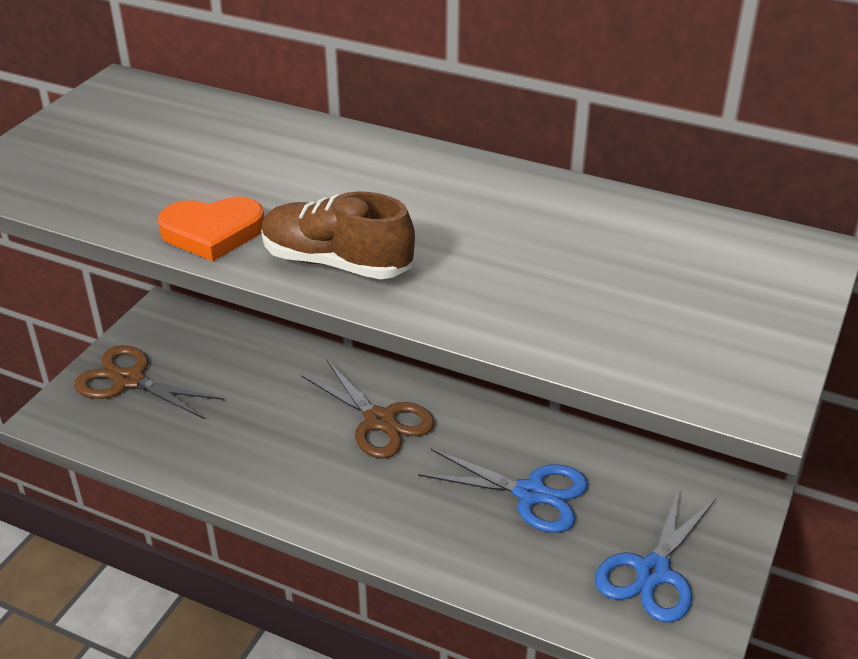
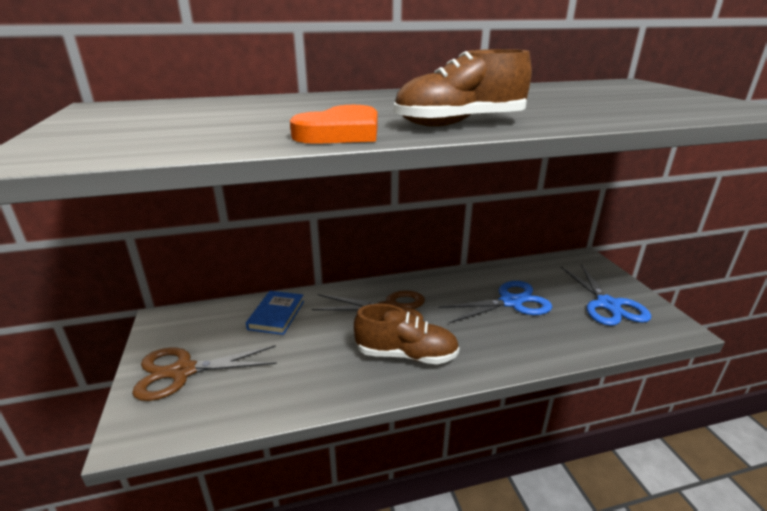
camera: 40 degrees left, 10 degrees down
(263, 363) = (276, 315): none -> blue book
(328, 483) = (406, 355): none -> brown shoe

